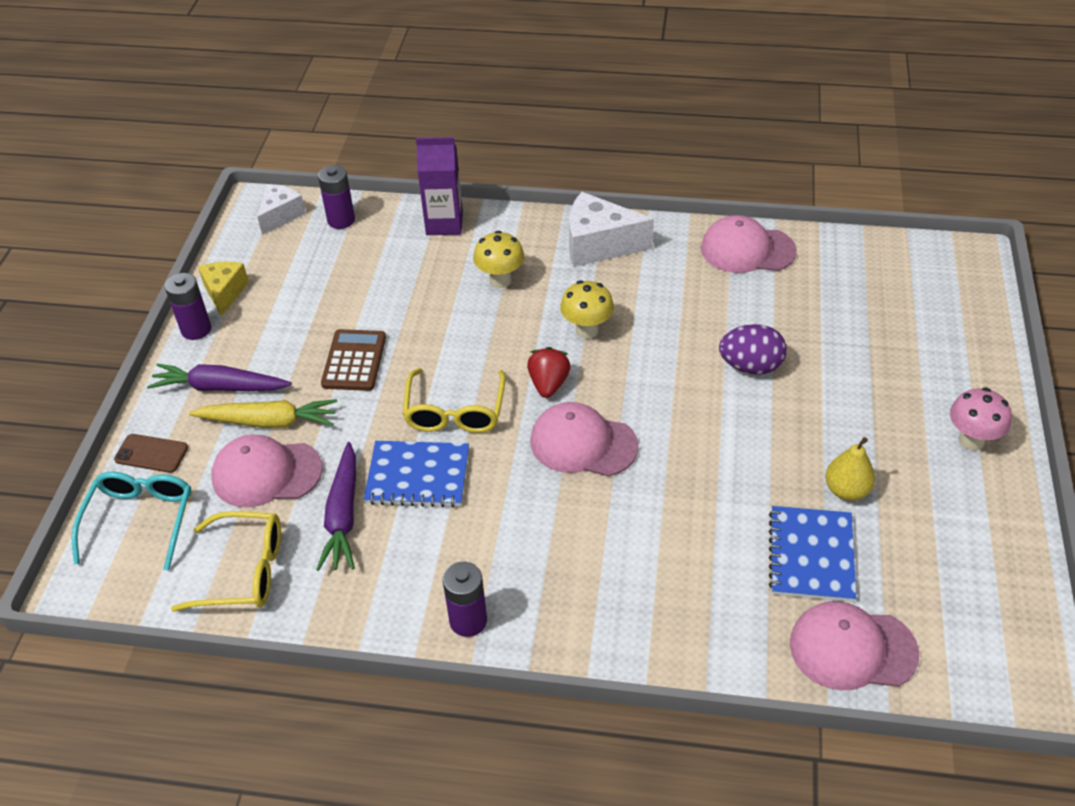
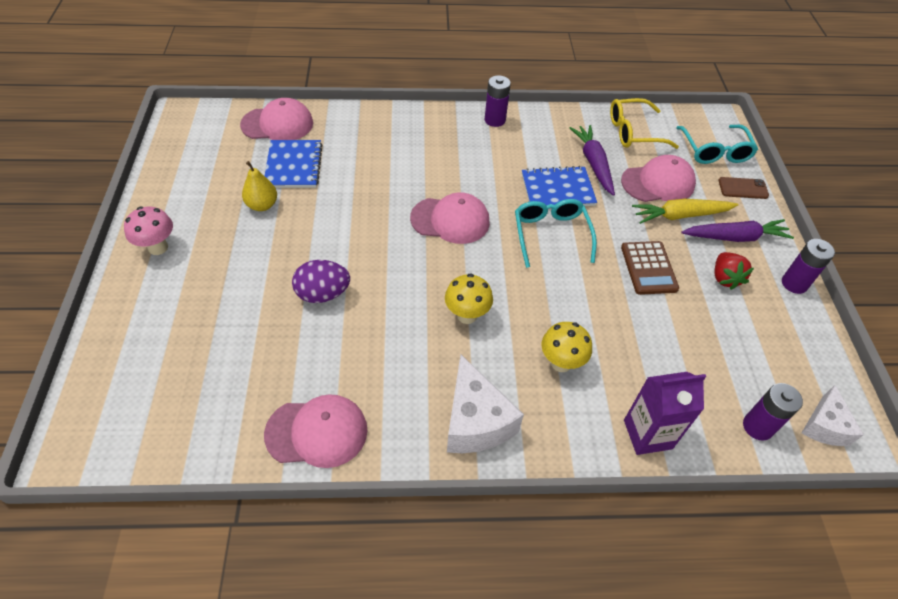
camera: 165 degrees right, 5 degrees up
(224, 293) = (801, 322): yellow cheese -> none
(455, 412) = (551, 234): yellow glasses -> turquoise glasses
(548, 384) = (487, 263): red strawberry -> red strawberry (725, 278)
(599, 245) = (475, 421): white cheese -> white cheese turned 75 degrees clockwise

